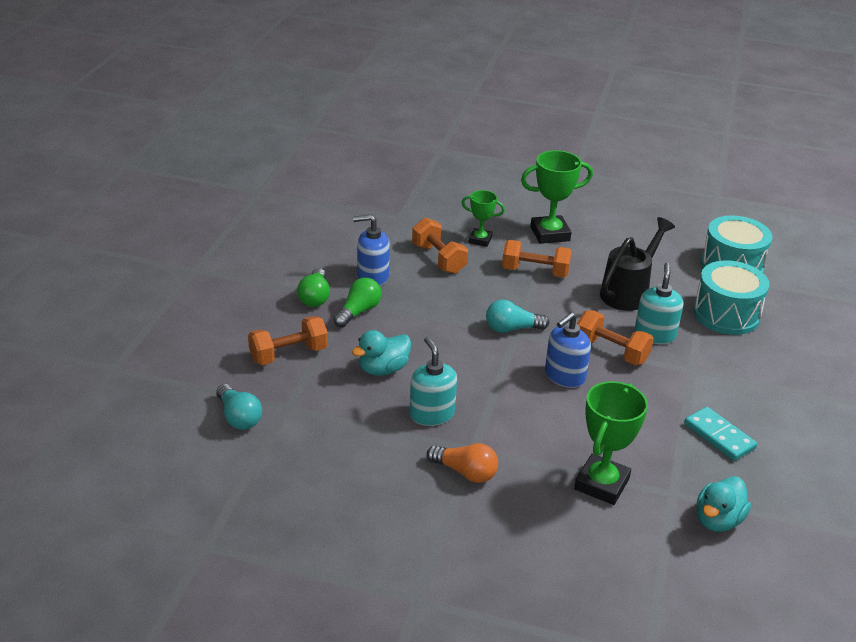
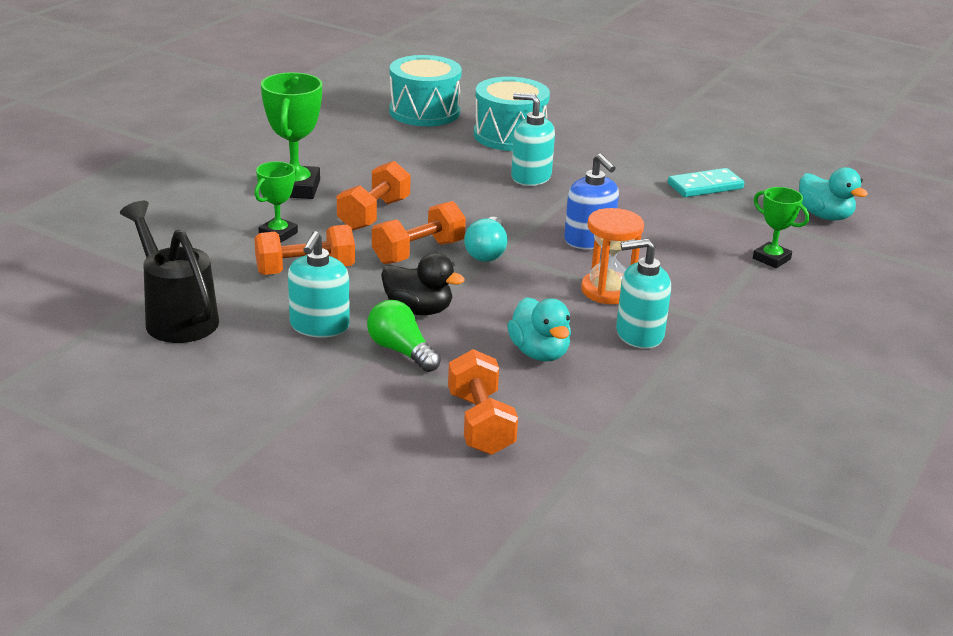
camera: 75 degrees left, 5 degrees down
(239, 417) = (615, 486): turquoise light bulb -> none
(315, 297) = (346, 381): green light bulb -> none
(372, 276) = (319, 326): blue soap dispenser -> turquoise soap dispenser
(413, 311) = (418, 310): none -> black duck
(465, 472) = (747, 331): orange light bulb -> none
(488, 393) = (608, 291): none -> orange hourglass
(601, 484) = (771, 259): green trophy -> green trophy, size x0.60
(611, 351) = (552, 205): orange dumbbell -> orange dumbbell (418, 252)
(629, 292) = (445, 172): black watering can -> black watering can (176, 316)

